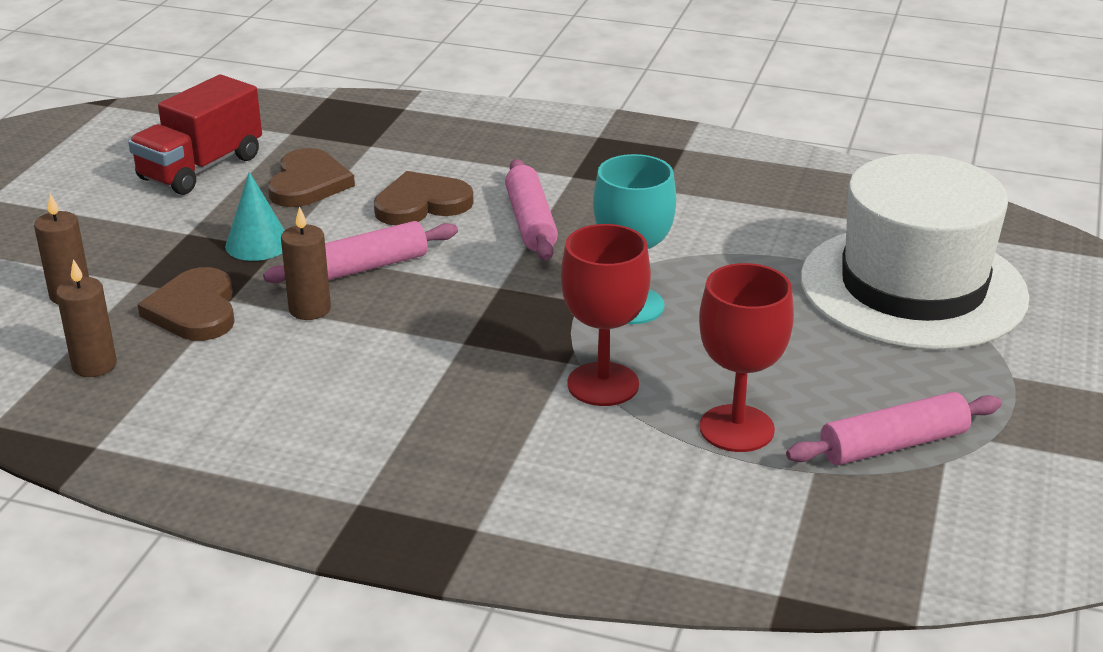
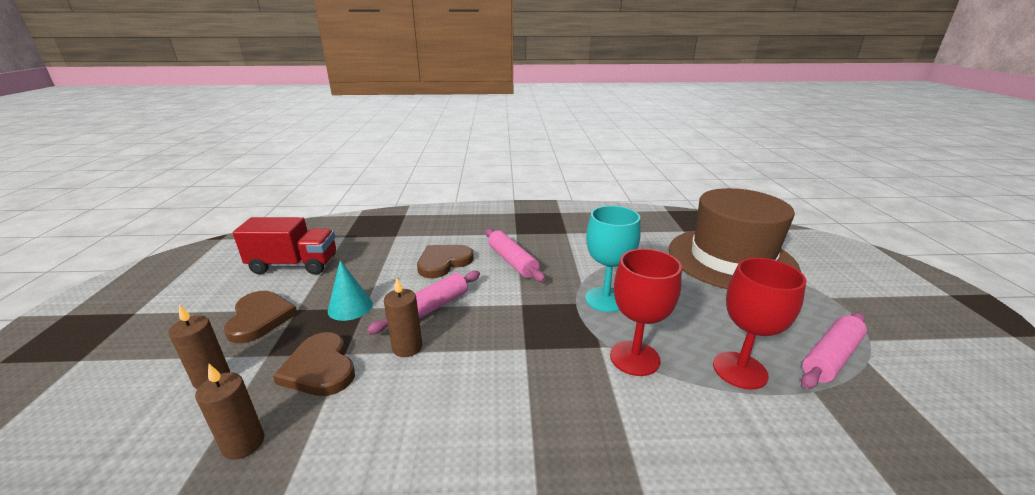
camera: 20 degrees left, 5 degrees down
(201, 168) = (294, 265): red truck -> red truck turned 105 degrees counterclockwise
(308, 183) = (368, 262): brown heart -> brown heart (260, 318)
(913, 287) = (731, 259): white hat -> brown hat

